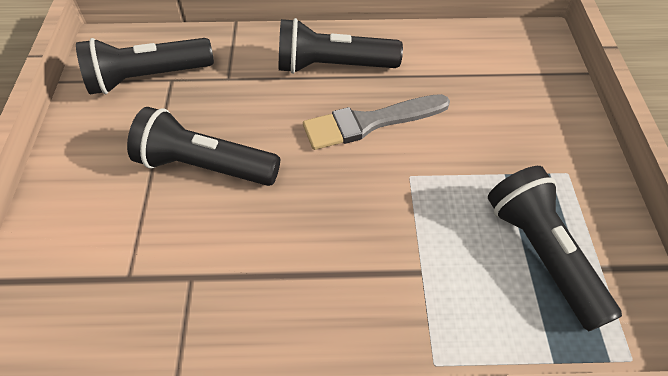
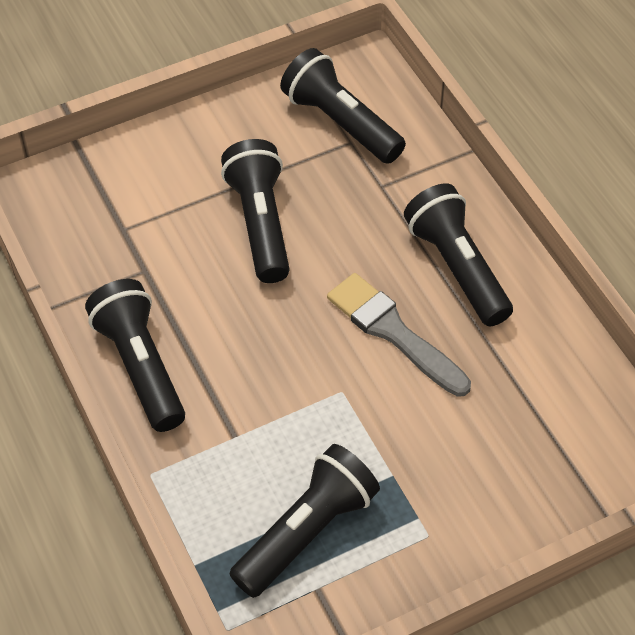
camera: 65 degrees right, 0 degrees up
(301, 324) = (140, 366): none -> black flashlight

